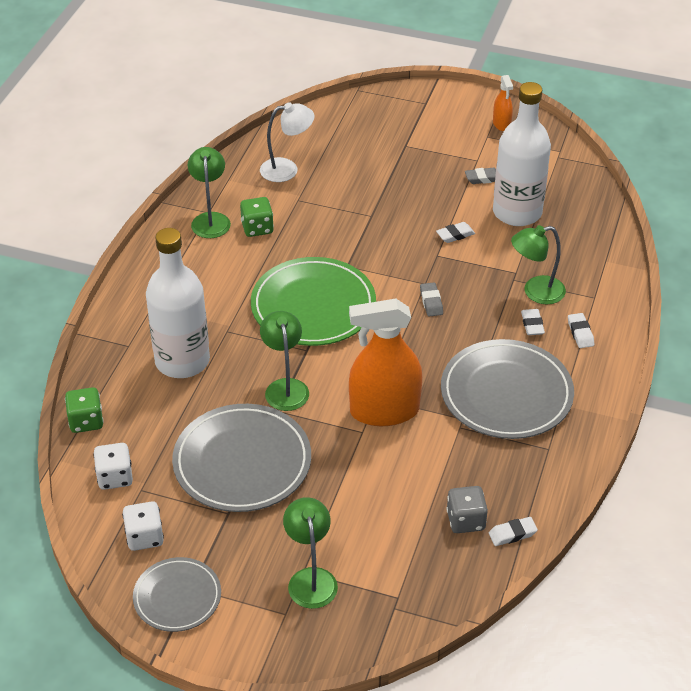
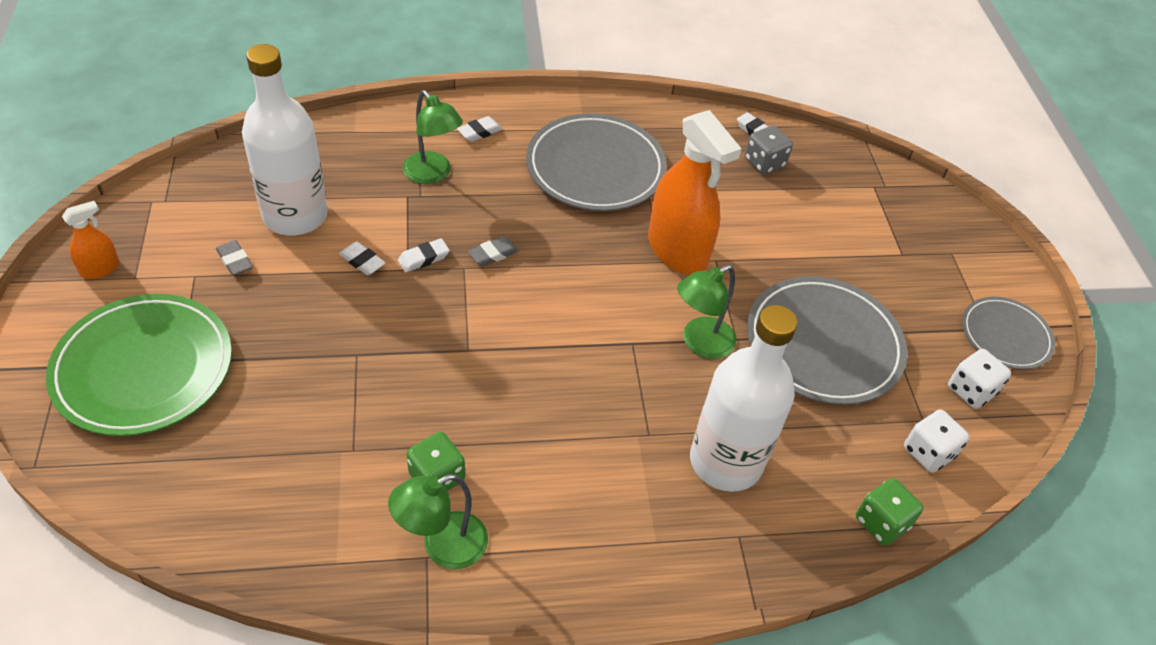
camera: 120 degrees left, 5 degrees up
(287, 169) = (283, 490): white lamp -> none
(311, 579) = (905, 247): green lamp -> none
(313, 306) = (558, 360): green plate -> green plate (143, 368)
(532, 325) = (486, 168): white eraser -> white eraser (423, 258)

